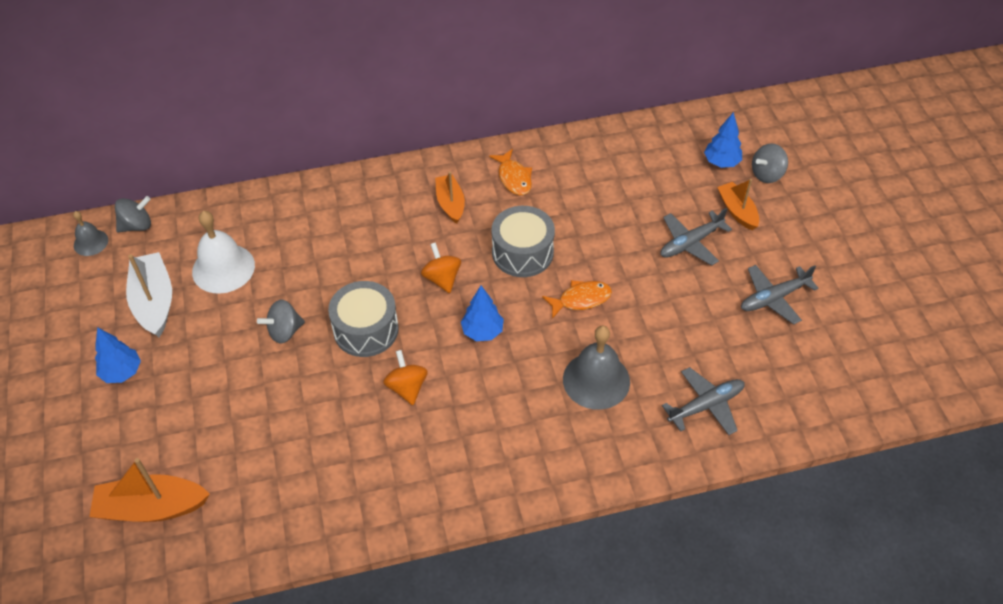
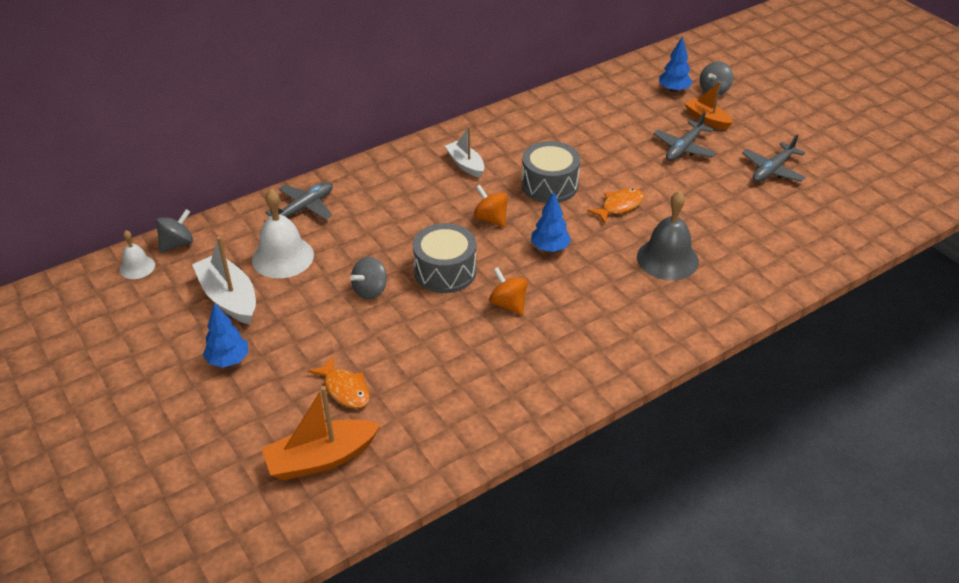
camera: 20 degrees left, 10 degrees down
(91, 242) = (137, 267): grey bell -> white bell
(450, 203) = (465, 164): orange boat -> white boat
(514, 178) = (509, 135): orange fish -> orange fish (345, 389)
(706, 405) = (767, 254): grey plane -> grey plane (304, 208)

